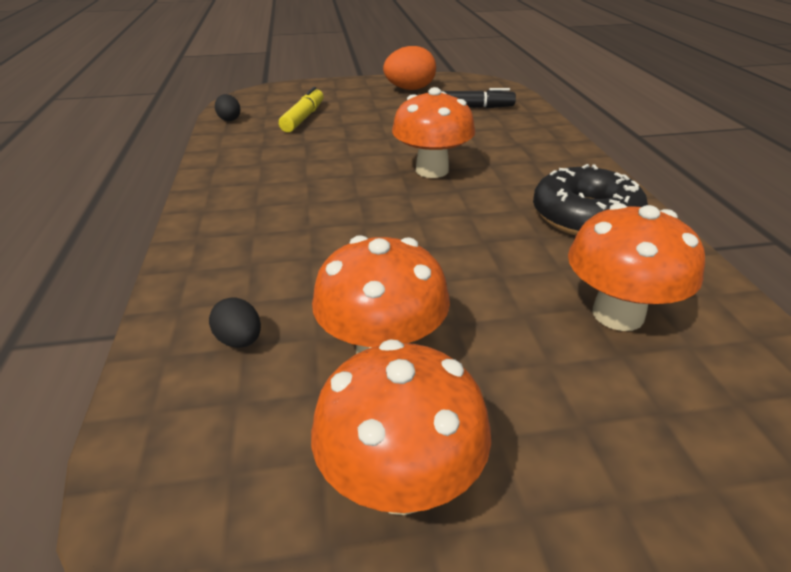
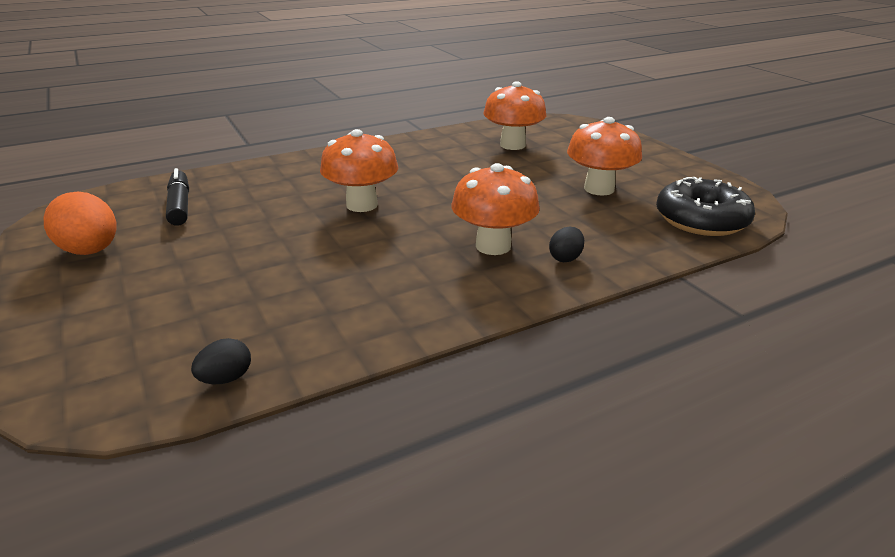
camera: 110 degrees left, 5 degrees down
(240, 340) = (637, 226): black egg -> black egg (565, 258)
(303, 118) = (218, 308): yellow marker -> none
(401, 483) = (663, 175): orange mushroom -> orange mushroom (493, 246)
(585, 216) = (413, 153): black donut -> black donut (701, 220)

